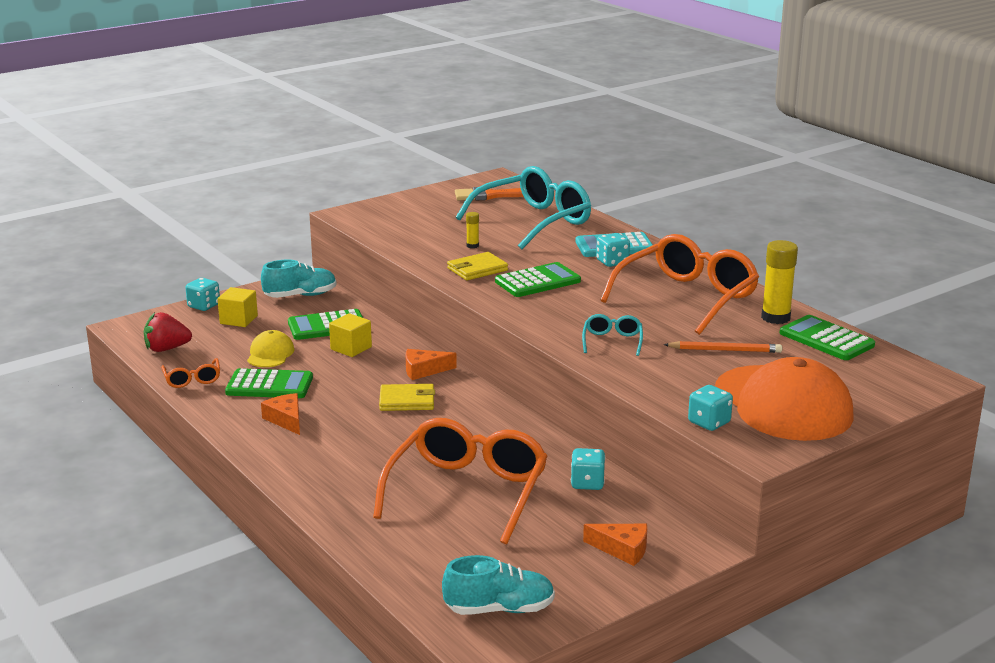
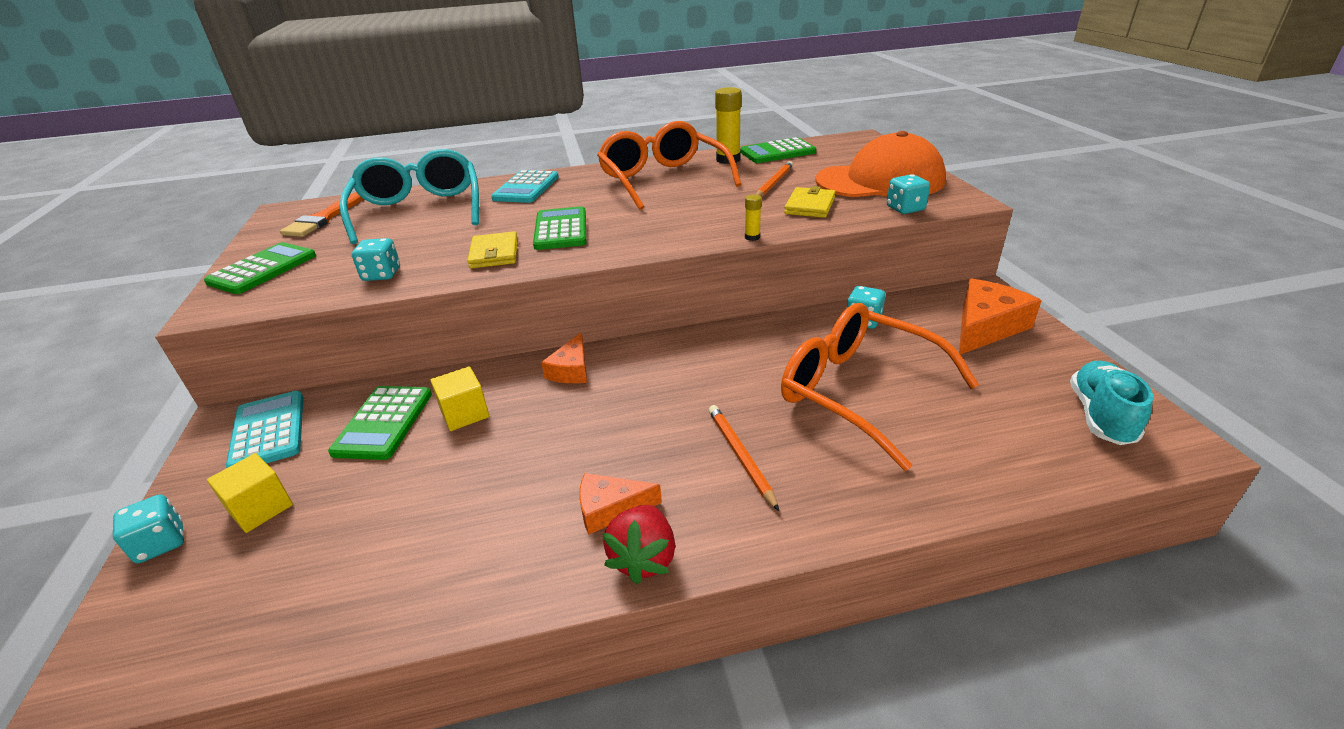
camera: 65 degrees left, 10 degrees up
(166, 349) = (253, 623): red strawberry -> red strawberry (643, 558)
(192, 379) = (399, 602): orange glasses -> none
(269, 385) = (498, 509): green calculator -> green calculator (263, 269)
(270, 354) = (405, 491): yellow cap -> none
(300, 296) = (268, 431): turquoise shoe -> turquoise calculator
(359, 454) = (741, 456): none -> orange pencil
(407, 401) = (633, 395): yellow wallet -> yellow wallet (810, 206)
(472, 246) = (431, 247): yellow glue stick -> yellow glue stick (752, 237)
(612, 262) = (558, 194): turquoise dice -> turquoise dice (382, 274)
(612, 341) = (724, 219): turquoise glasses -> none
(622, 549) = (985, 327): orange cheese -> orange cheese, size x1.64

